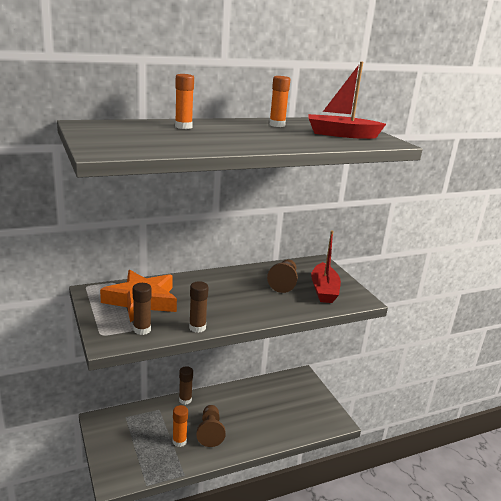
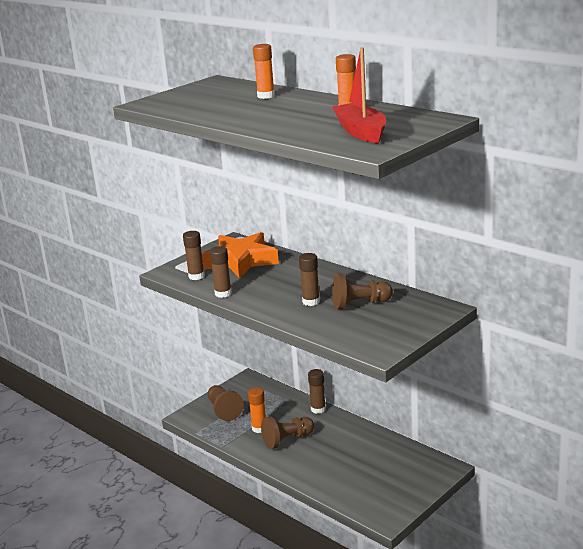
camera: 70 degrees right, 0 degrees up
(130, 453) = (224, 410): none -> brown pawn
(259, 297) = (311, 302): none -> brown glue stick
(324, 290) = (373, 327): red boat -> none

